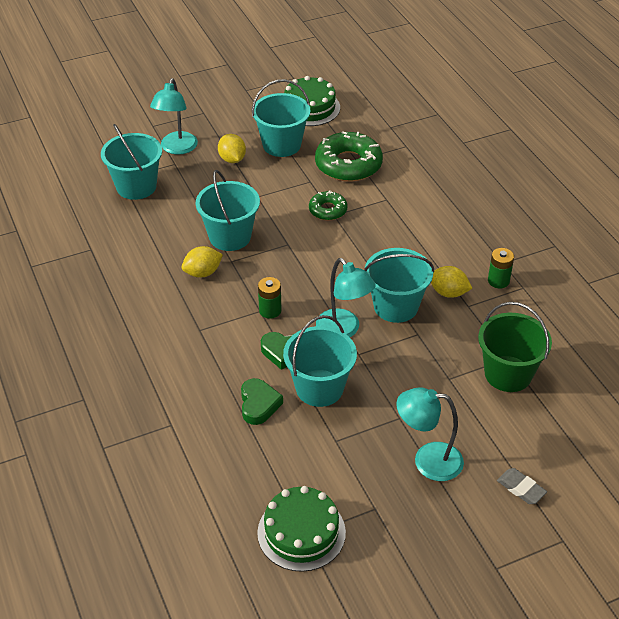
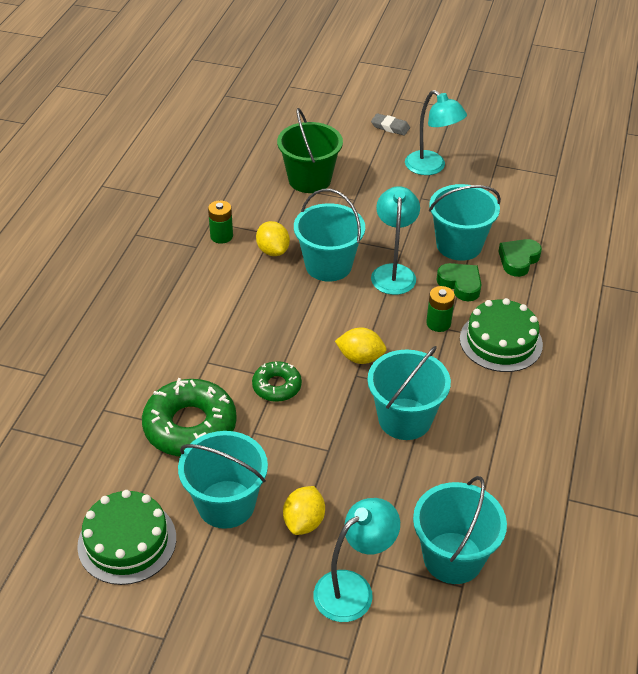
camera: 140 degrees left, 0 degrees up
(203, 273) = (468, 396): yellow lemon -> yellow lemon (360, 358)
(301, 532) = (558, 178): green cake -> green cake (501, 341)
(521, 488) = (390, 127): grey eraser -> grey eraser turned 60 degrees counterclockwise

